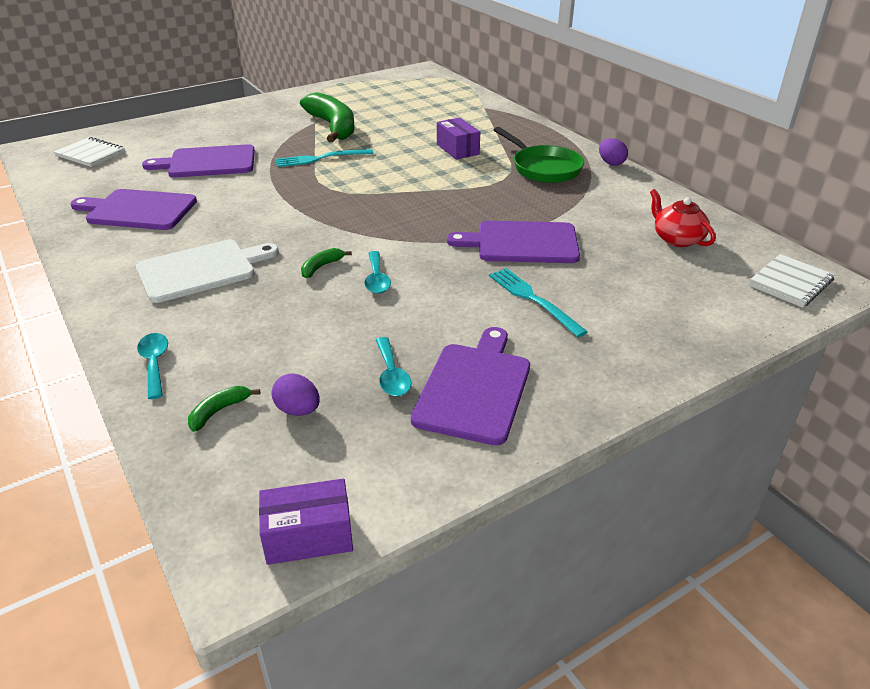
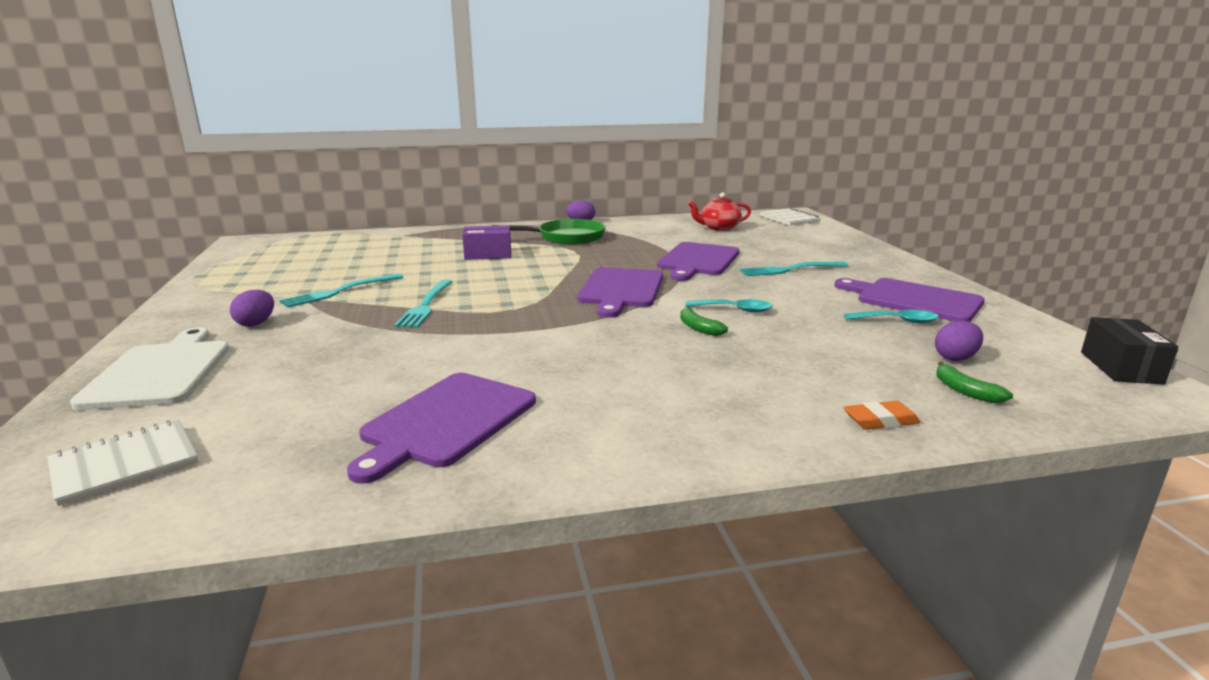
camera: 70 degrees left, 15 degrees down
(155, 363) = (880, 421): turquoise spoon -> orange eraser
(201, 270) = (669, 385): white cutting board -> white cutting board (161, 372)
(208, 162) = (337, 365): purple cutting board -> purple cutting board (620, 290)
(264, 124) = (256, 323): none -> purple egg
(308, 536) = (1120, 367): purple box -> black box
(333, 127) = (339, 291): green banana -> turquoise fork

